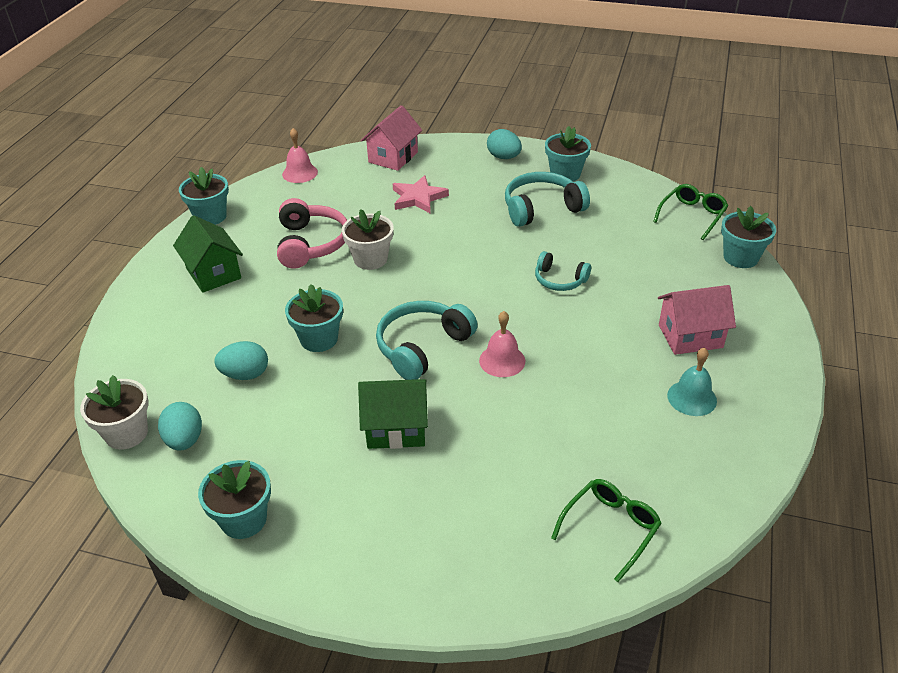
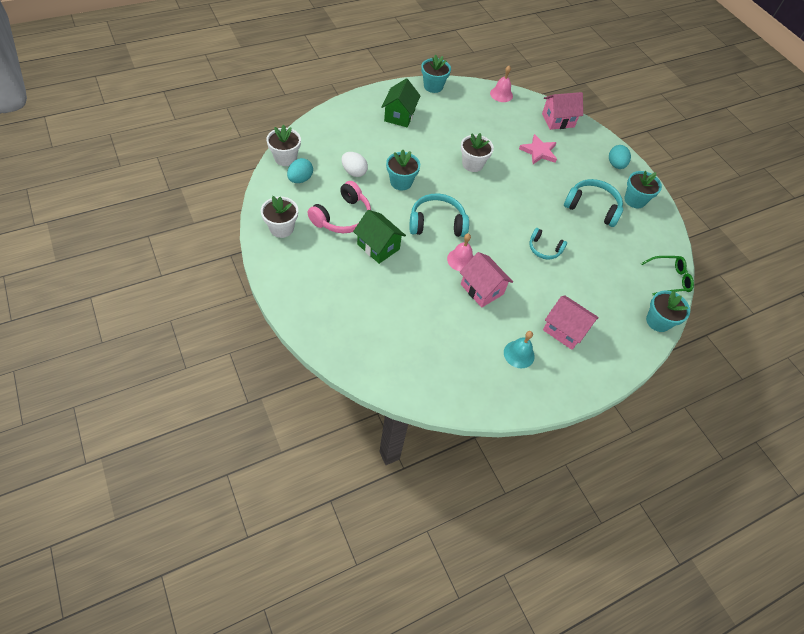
camera: 40 degrees right, 15 degrees up
(243, 519) = (281, 228): turquoise flower pot -> white flower pot
(245, 374) = (354, 172): turquoise egg -> white egg
(311, 244) = (457, 135): pink headphones -> pink headphones (342, 217)
(559, 280) = (544, 249): turquoise headphones -> turquoise headphones turned 45 degrees counterclockwise
(565, 370) = (482, 289): none -> pink house
(610, 529) = (400, 364): green glasses -> none

